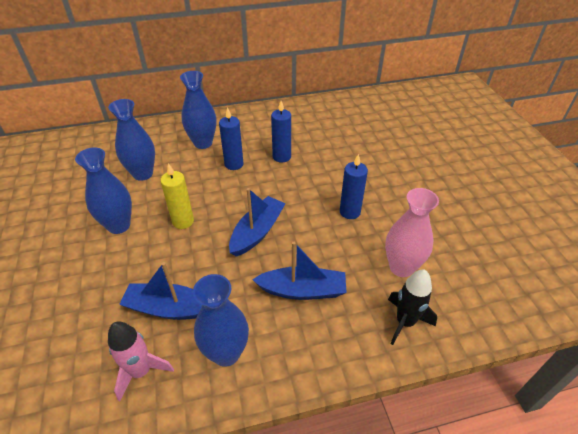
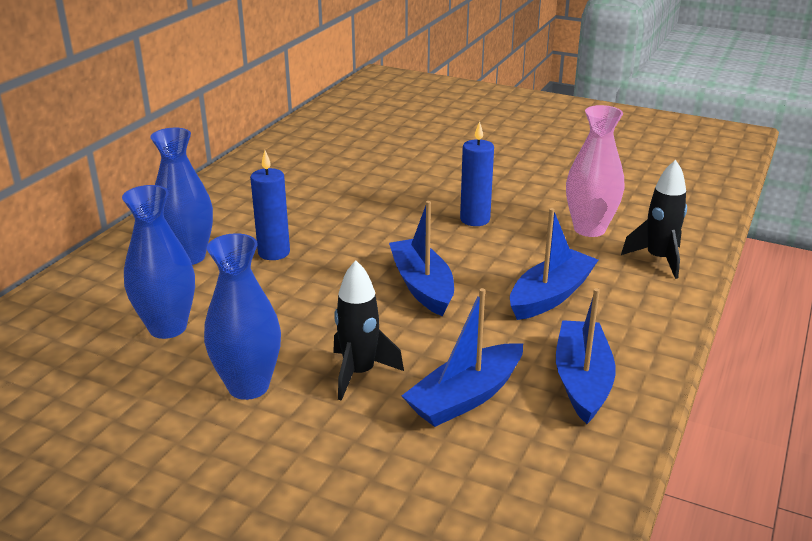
camera: 50 degrees left, 15 degrees down
(141, 371) = (542, 455): pink rocket -> none
(158, 255) = (359, 373): none -> black rocket
(183, 221) = (323, 330): yellow candle -> none
(226, 353) = (582, 380): blue vase -> blue boat
(281, 157) = (317, 217): blue candle -> none

